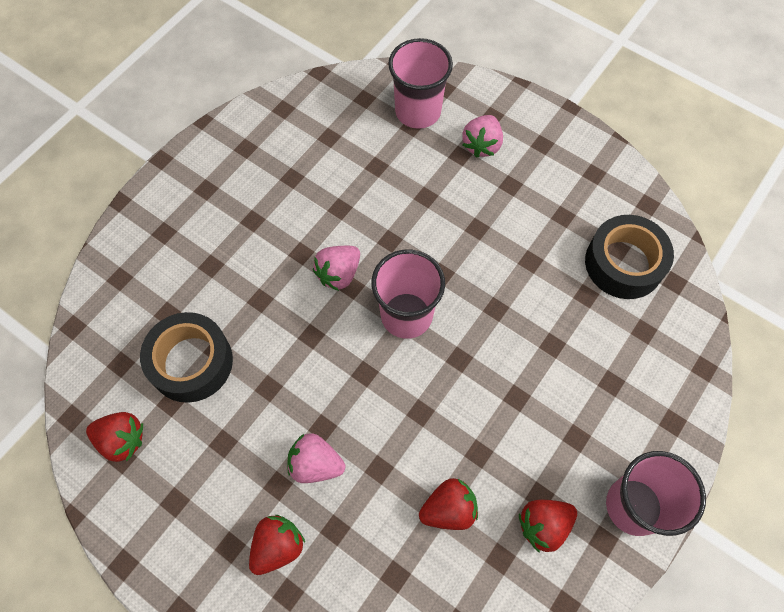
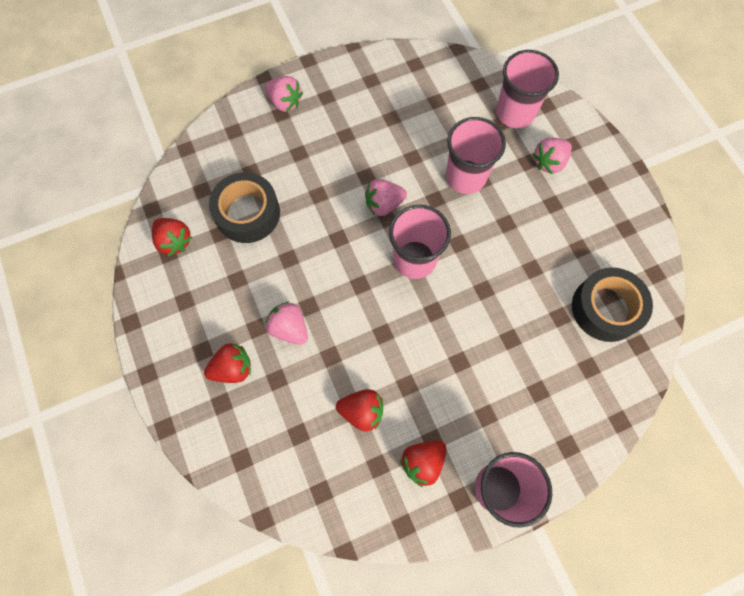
camera: 30 degrees right, 5 degrees up
(162, 218) = (285, 102): none -> pink strawberry
(407, 201) = (465, 177): none -> pink cup
(543, 525) = (422, 462): red strawberry -> red strawberry turned 45 degrees counterclockwise

